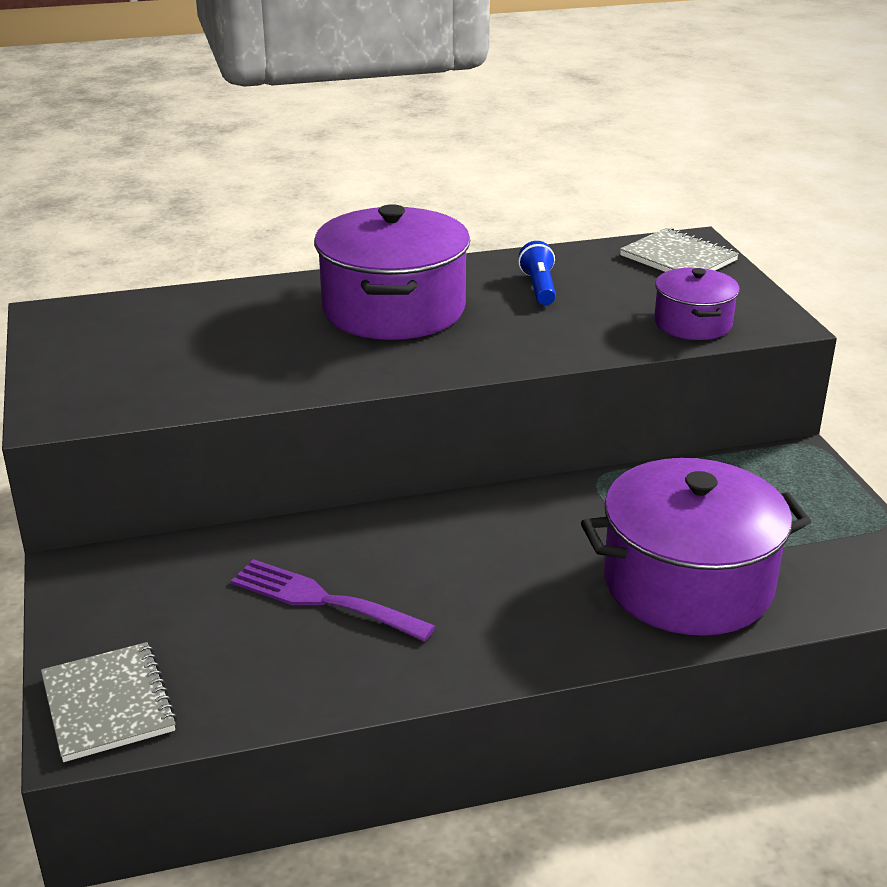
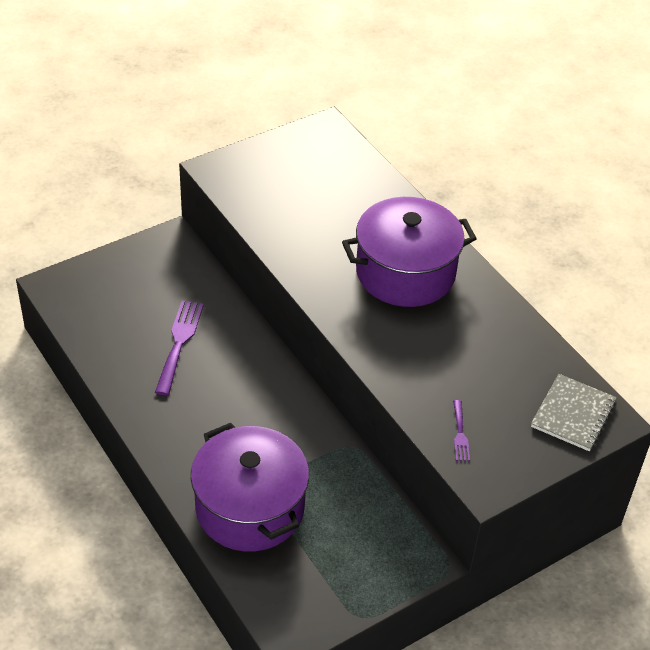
camera: 70 degrees right, 15 degrees up
(108, 704) = (76, 286): grey notebook -> none
(539, 287) = (476, 340): blue flashlight -> none
(692, 323) = (460, 434): purple pot -> purple fork

